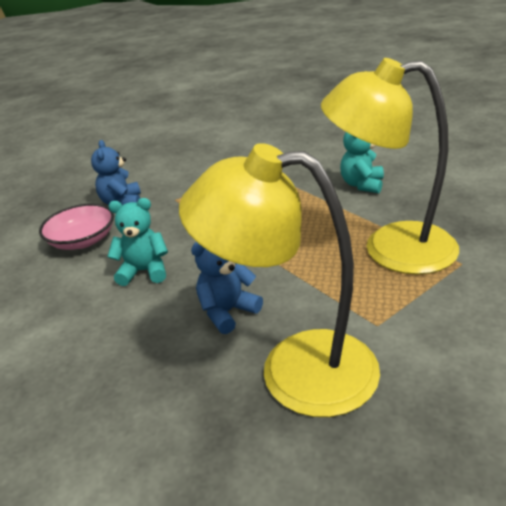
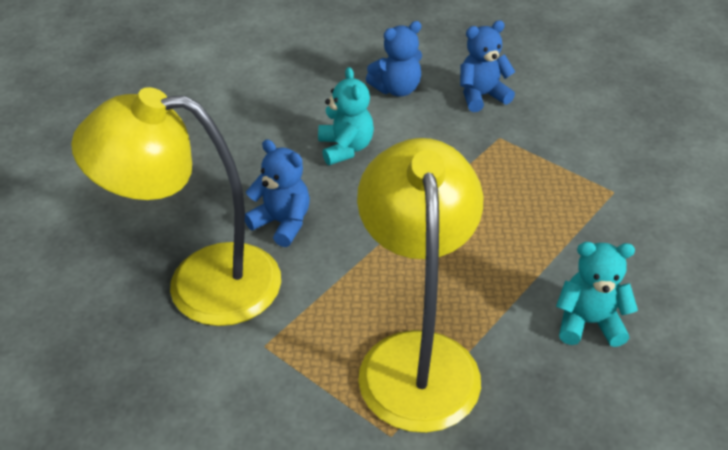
camera: 75 degrees right, 10 degrees up
(82, 240) = (397, 89): pink bowl -> blue teddy bear
(294, 369) = (200, 283): yellow lamp -> yellow lamp turned 90 degrees counterclockwise

